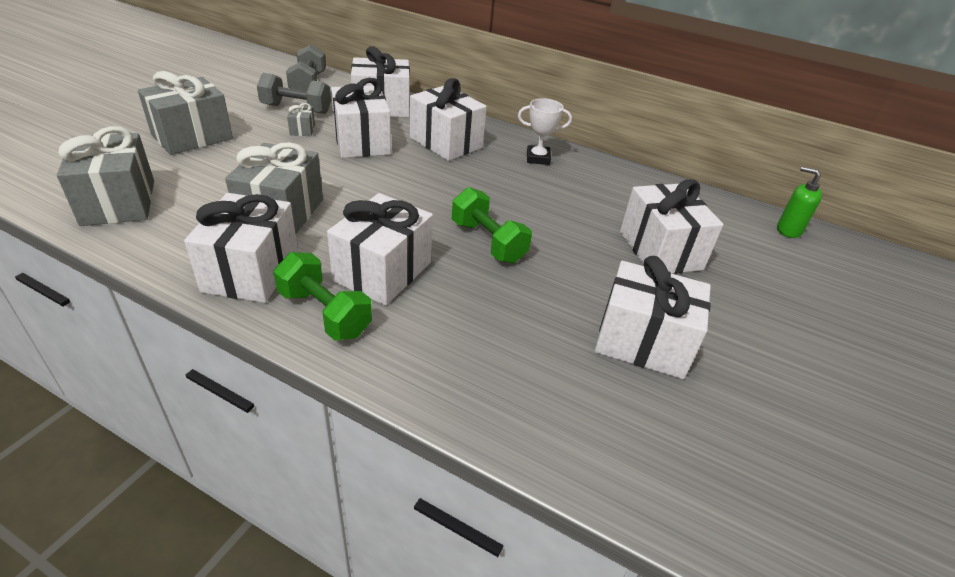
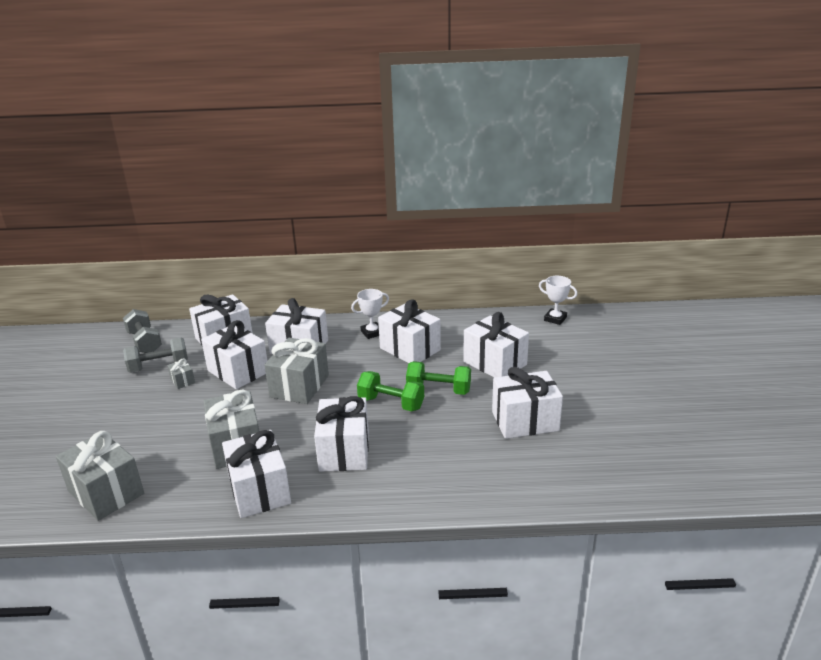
camera: 25 degrees left, 10 degrees down
(192, 137) = (101, 422): grey gift -> grey gift (299, 386)
(324, 313) = (334, 491): green dumbbell -> green dumbbell (438, 390)
(565, 192) = (410, 349): none -> white gift
(788, 230) = (555, 319): green soap dispenser -> white trophy

